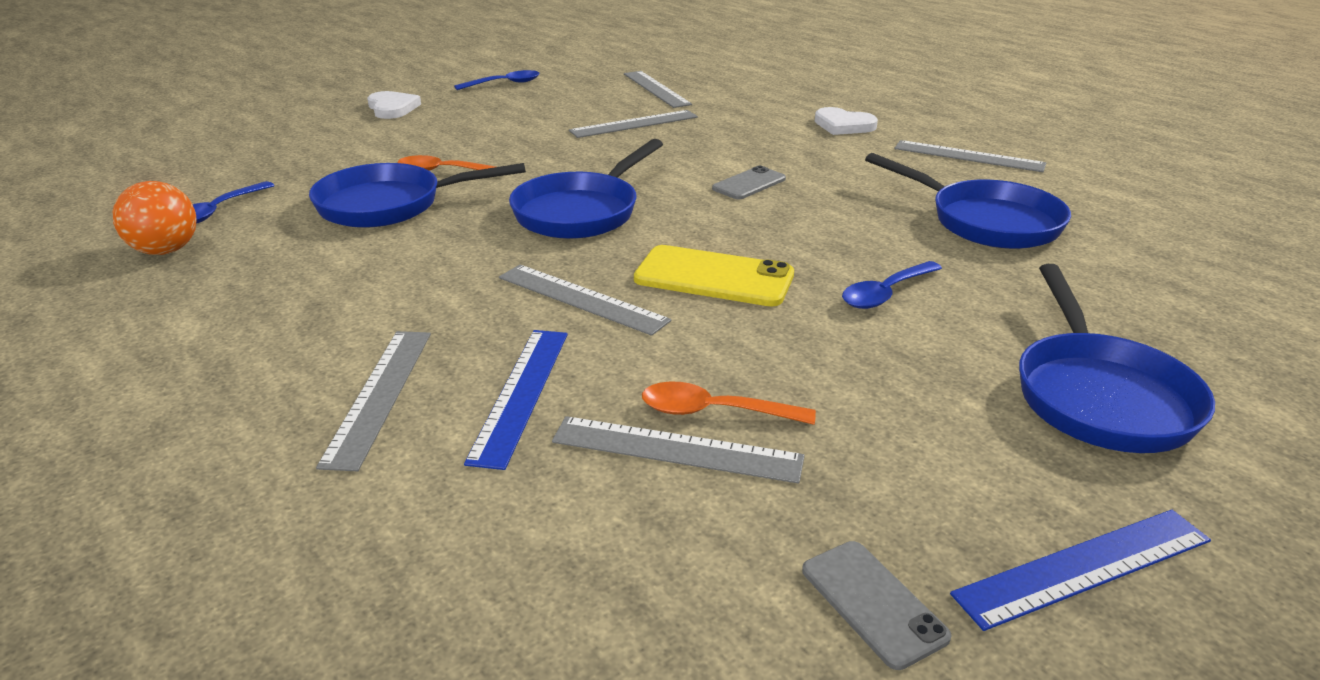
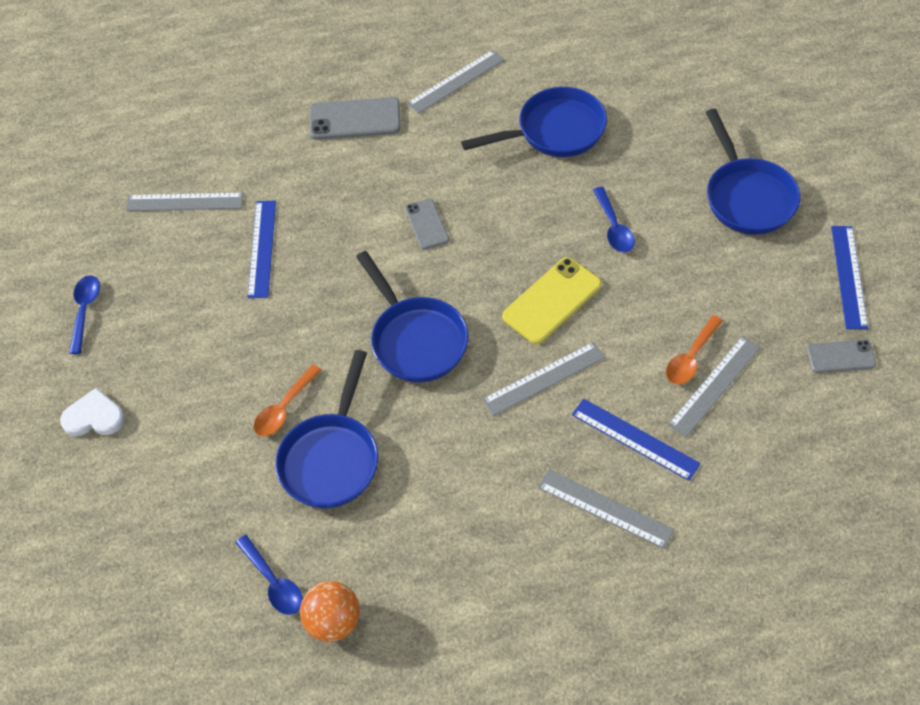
camera: 60 degrees left, 25 degrees up
(634, 124) = (262, 248): grey ruler -> blue ruler
(843, 125) = (355, 119): white heart -> grey phone
(1099, 396) = (747, 196): blue pan -> blue pan turned 45 degrees clockwise

